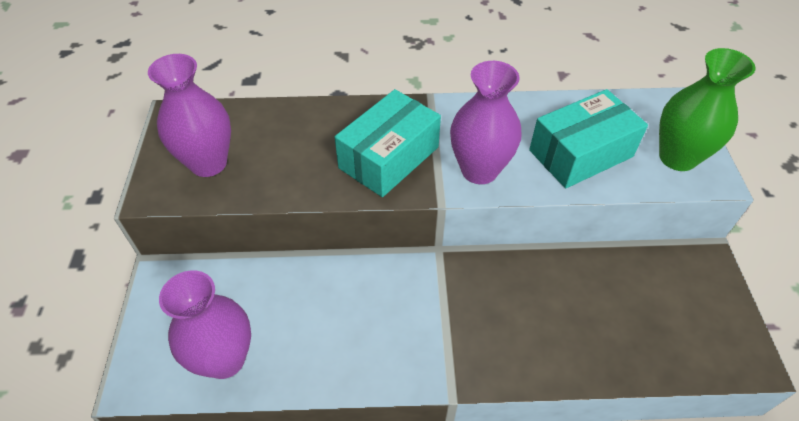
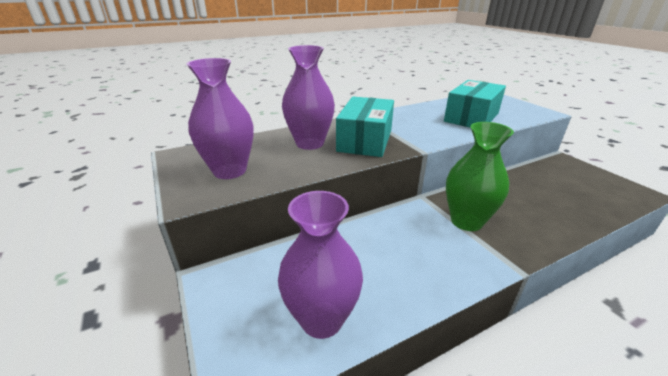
camera: 25 degrees left, 20 degrees down
(479, 170) = (427, 134): purple vase -> purple vase (310, 143)
(677, 157) = (518, 110): green vase -> green vase (466, 221)

